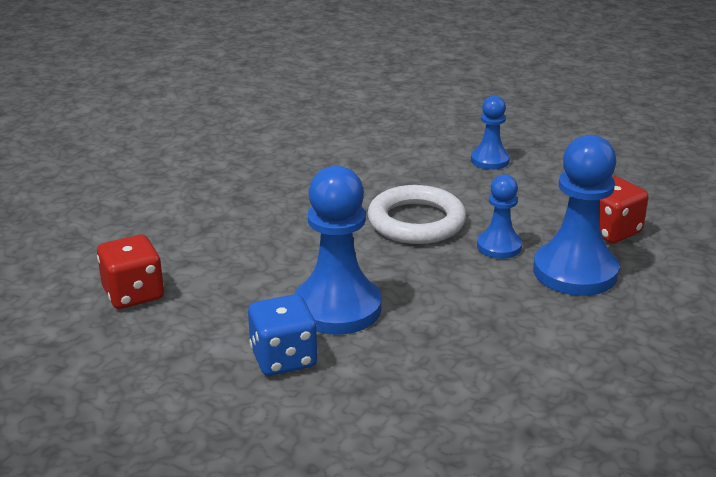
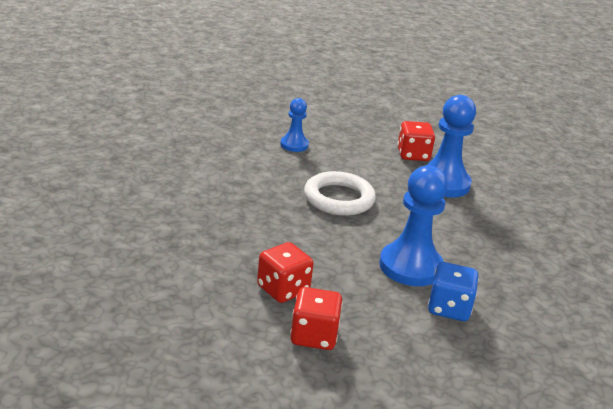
camera: 60 degrees left, 0 degrees up
(193, 252) = (283, 289): none -> red dice
(499, 246) = (395, 189): blue pawn -> none

